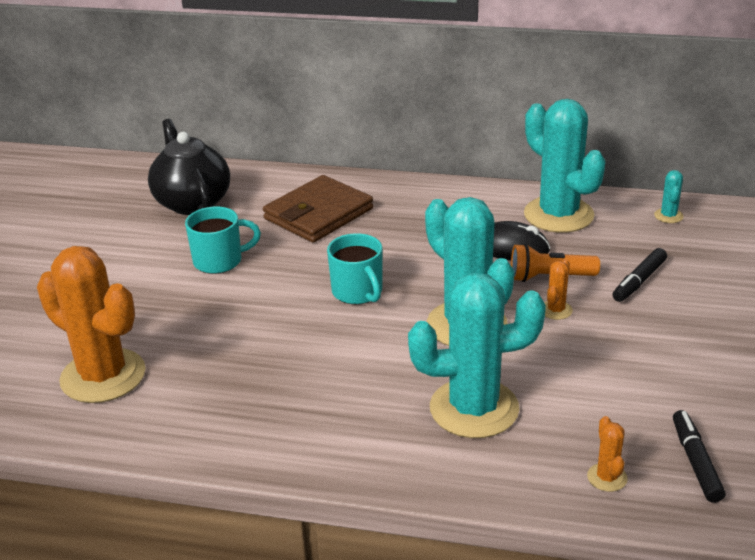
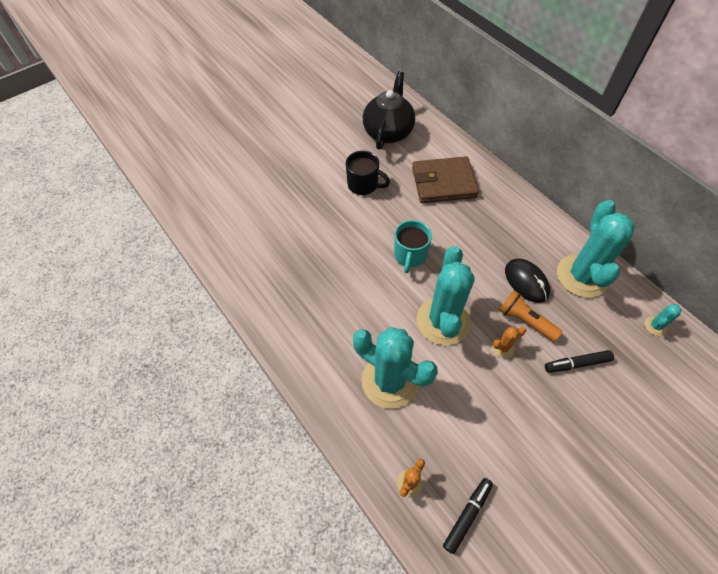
camera: 40 degrees right, 25 degrees up
(103, 376) = (249, 226): orange cactus -> none
(219, 261) = (363, 185): turquoise mug -> black mug

